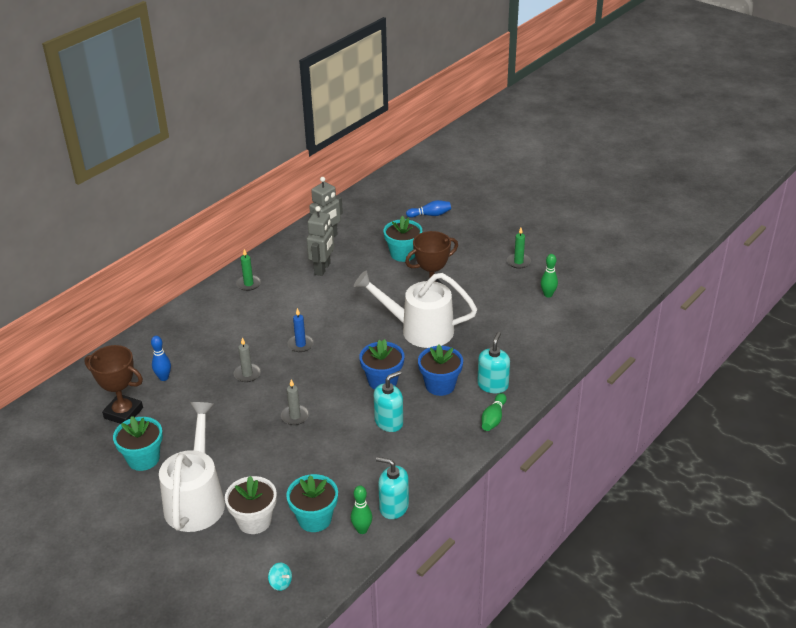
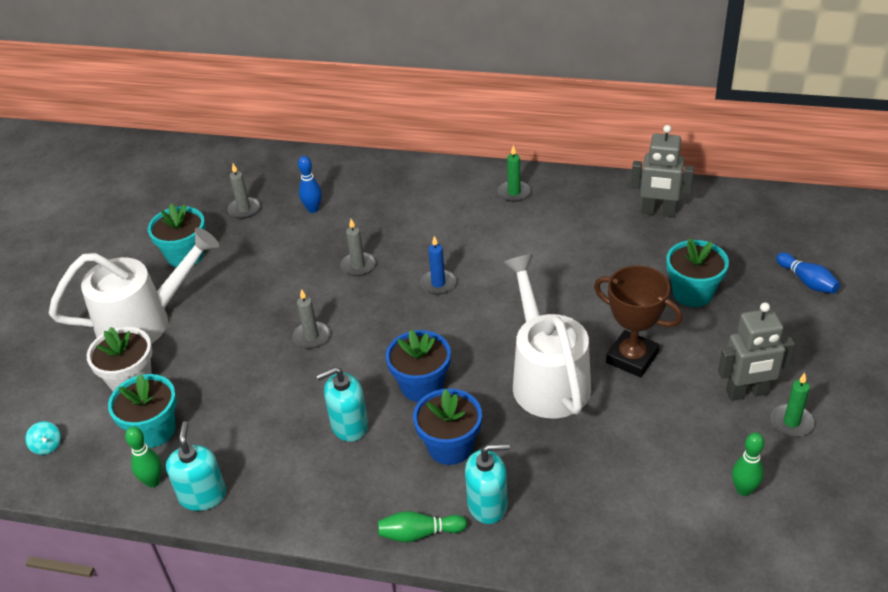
camera: 65 degrees right, 5 degrees up
(123, 413) = (244, 209): brown trophy -> grey candle
(280, 583) = (47, 446): turquoise spinning top -> turquoise spinning top turned 45 degrees counterclockwise
(322, 269) = (594, 236): grey robot -> grey robot (747, 393)
(389, 422) = (349, 425): turquoise soap dispenser -> turquoise soap dispenser turned 135 degrees clockwise

